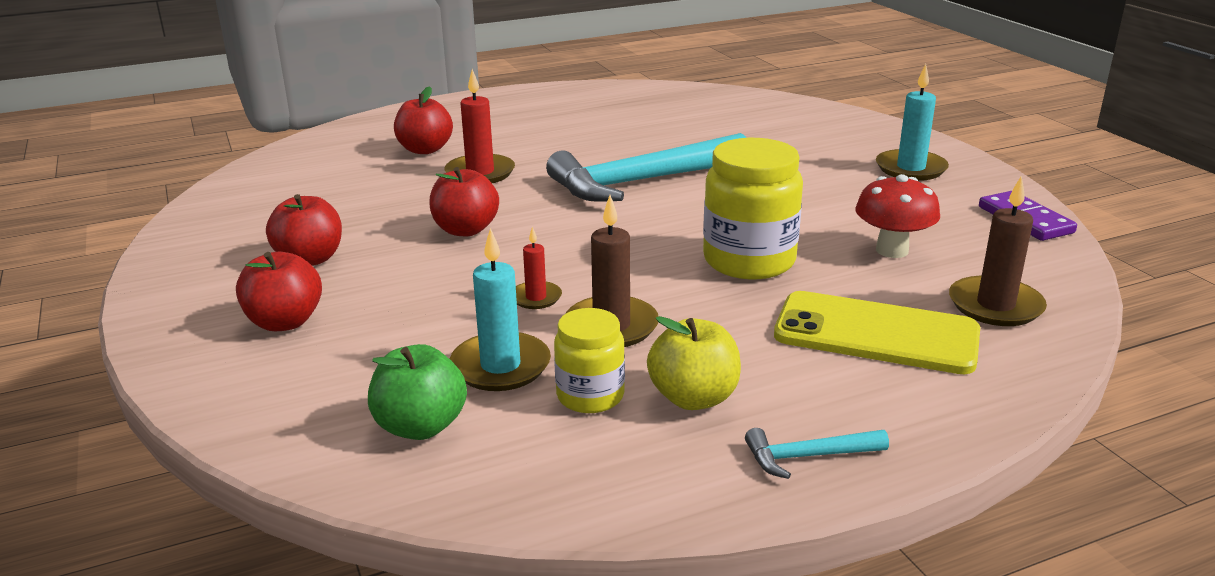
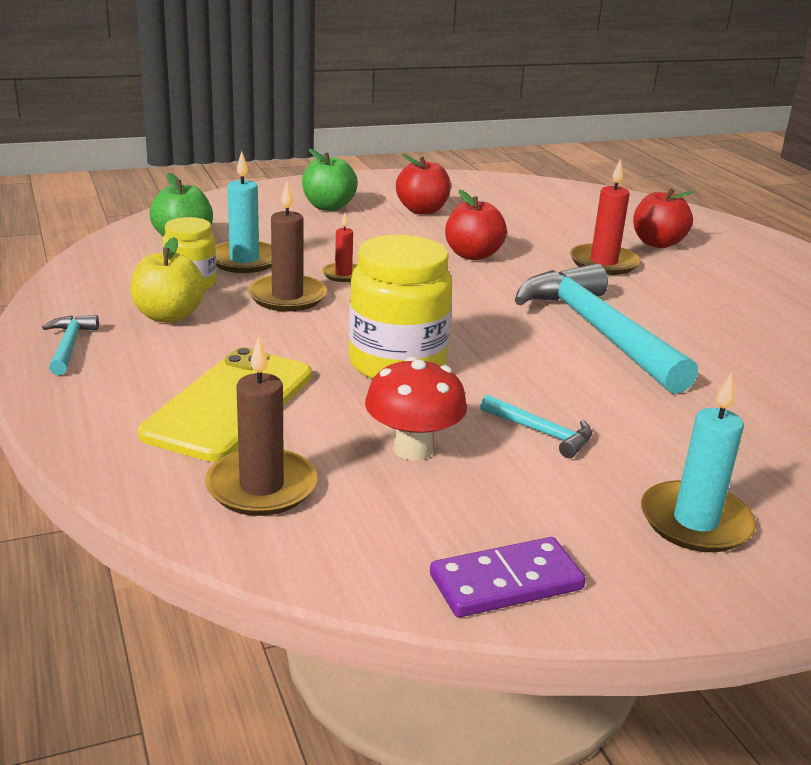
camera: 90 degrees right, 0 degrees up
(285, 322) = (328, 207): red apple -> green apple
(832, 206) = (542, 433): none -> turquoise hammer

